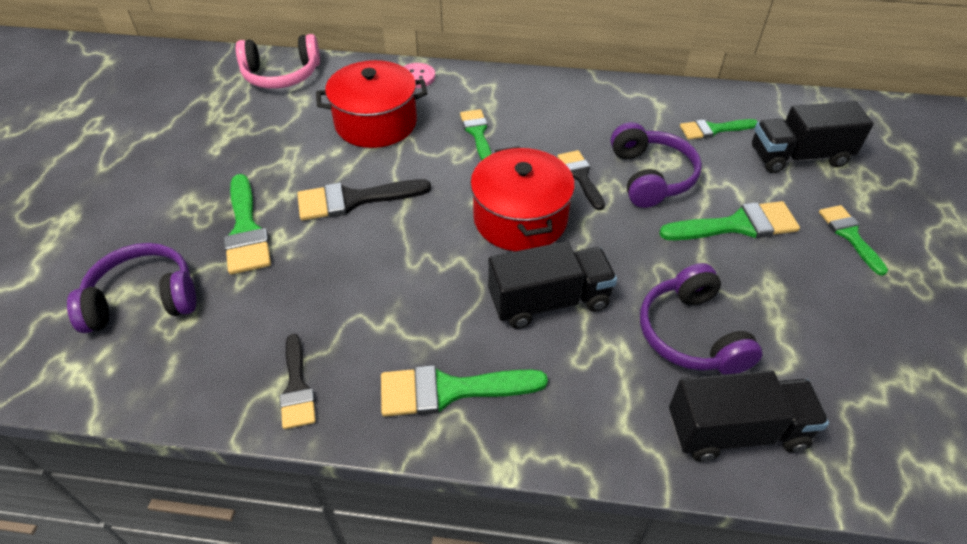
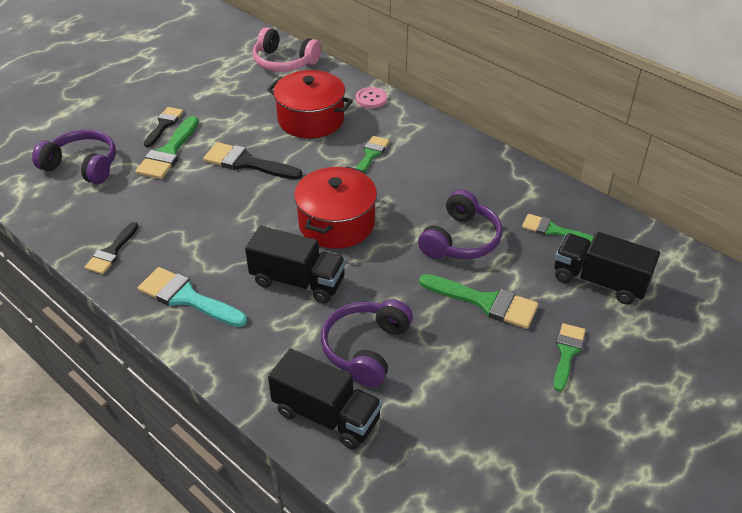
camera: 35 degrees right, 5 degrees down
(449, 390) = (186, 298): green brush -> turquoise brush
(580, 176) = (409, 216): black brush -> black brush (164, 125)

